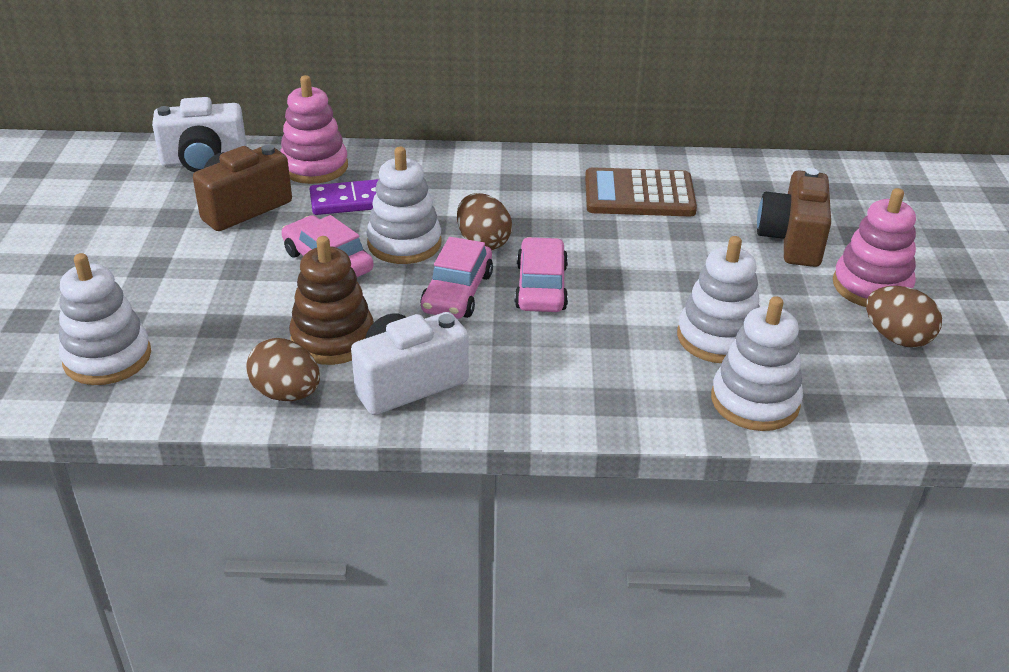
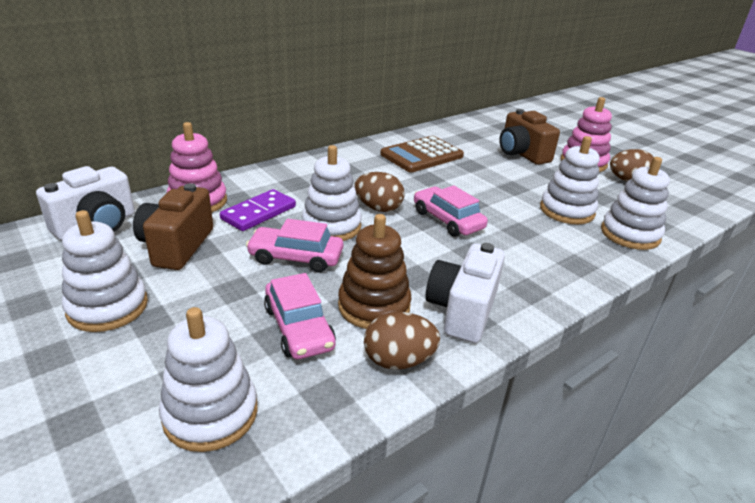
camera: 40 degrees left, 5 degrees down
(133, 242) = (108, 307): none -> white stacking toy
(457, 292) = (407, 242): pink car -> pink car (299, 327)

